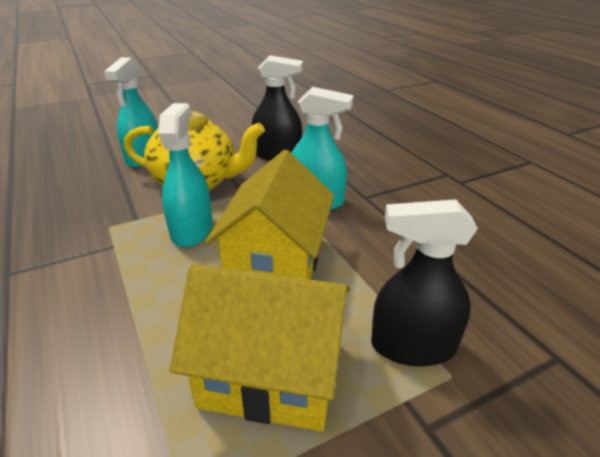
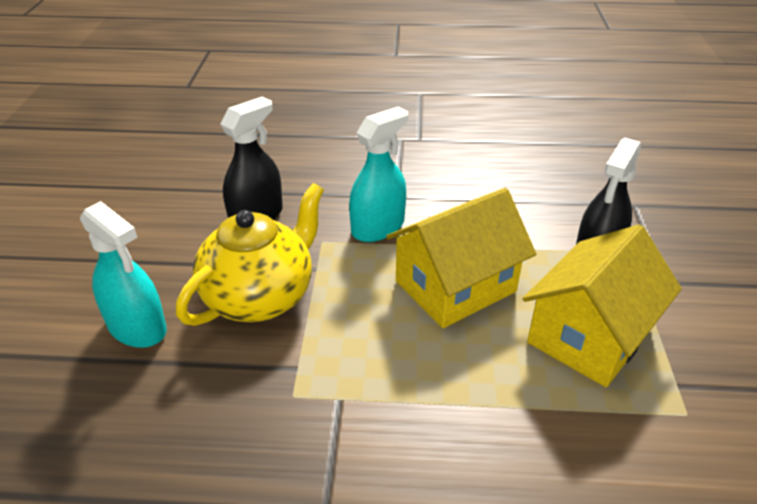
camera: 60 degrees left, 5 degrees up
(191, 230) = (359, 327): turquoise spray bottle -> none
(276, 261) = (455, 286): yellow house -> yellow house turned 75 degrees counterclockwise

